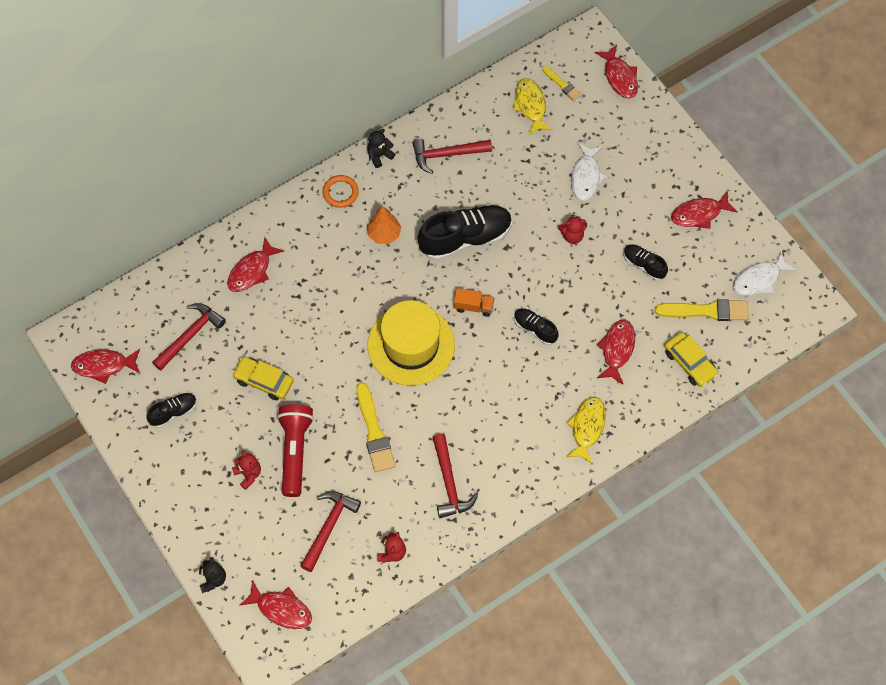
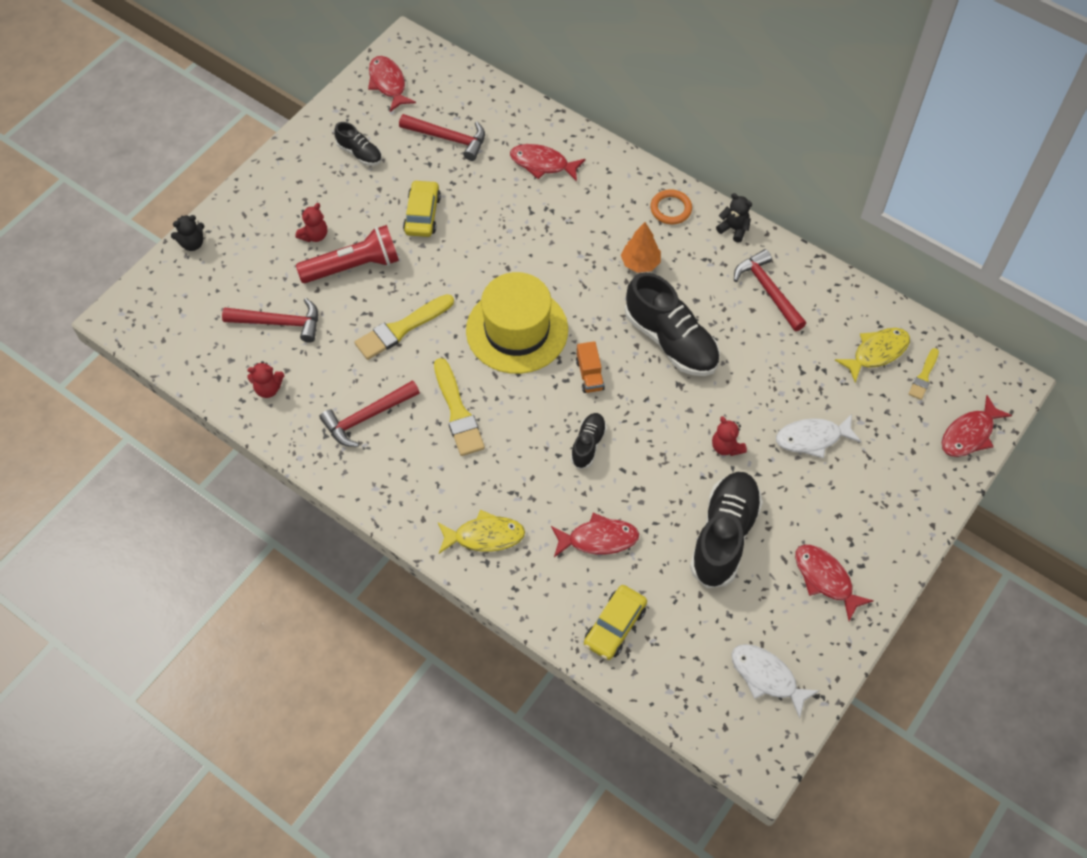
camera: 70 degrees right, 5 degrees down
(281, 609) = (177, 310): red fish -> none
(644, 265) = (724, 536): black shoe -> black shoe, size x1.95
(707, 311) = (694, 626): yellow brush -> yellow brush (457, 412)

